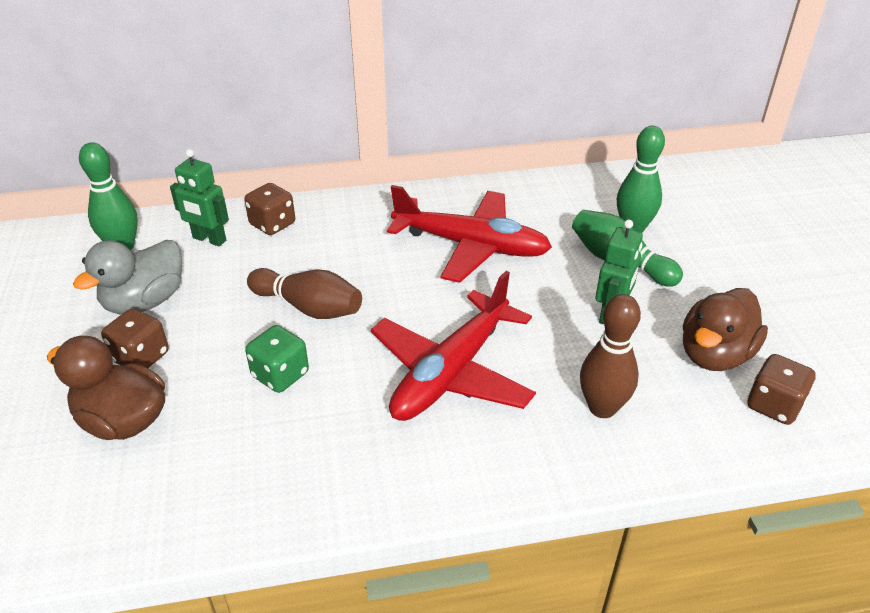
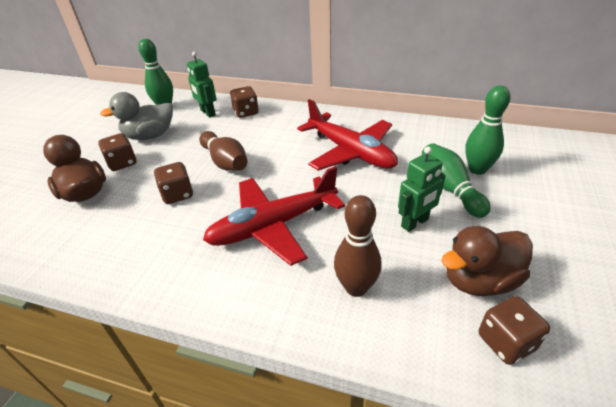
camera: 30 degrees right, 0 degrees up
(280, 375) = (177, 194): green dice -> brown dice

